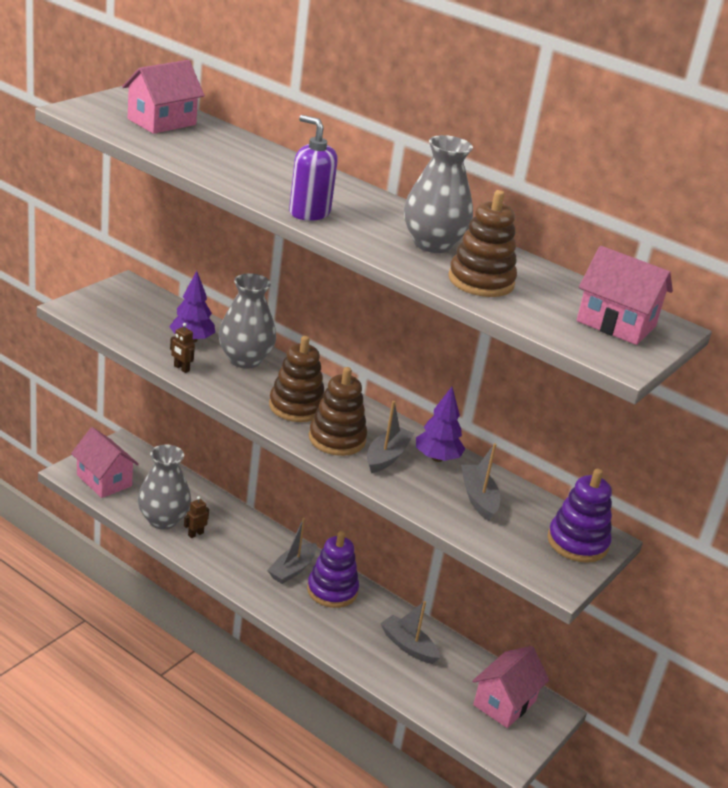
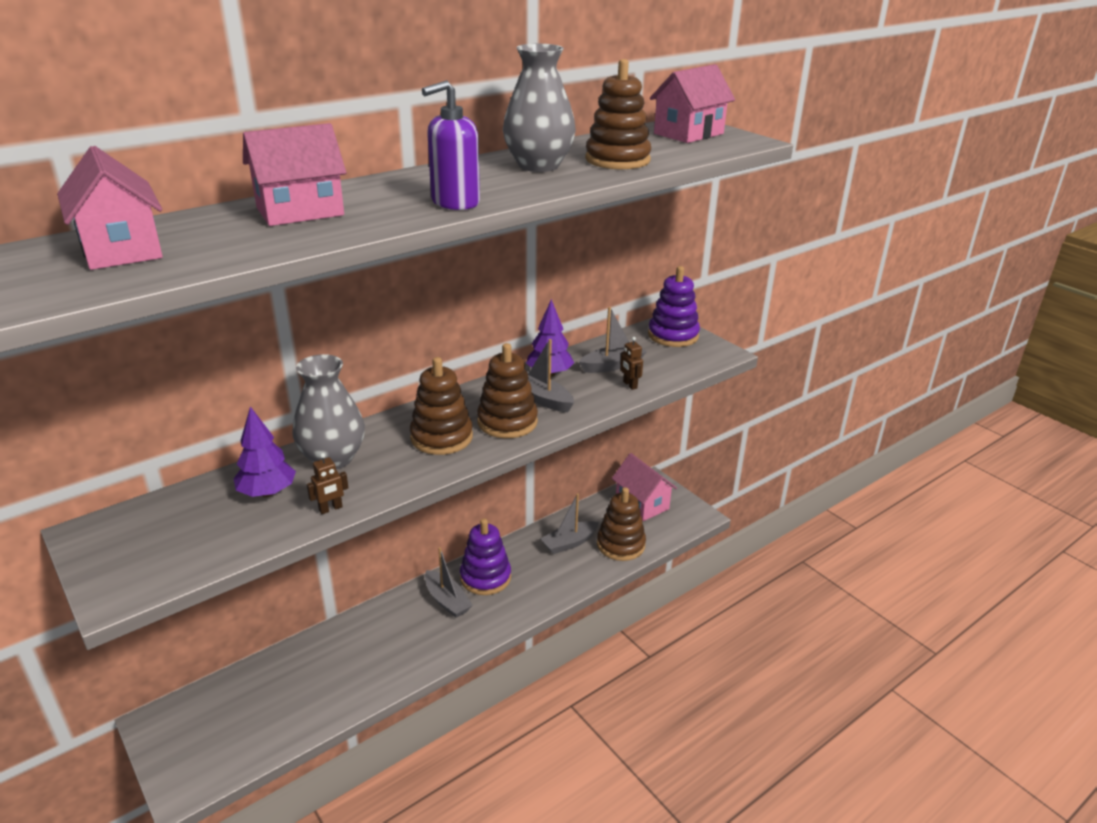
camera: 70 degrees left, 0 degrees up
(104, 480) = (219, 751): pink house -> pink house (300, 211)
(163, 520) = (325, 698): grey vase -> none
(195, 534) = (362, 671): brown robot -> brown robot (630, 385)
(424, 688) = (620, 545): none -> brown stacking toy
(478, 498) = (612, 365): grey boat -> grey boat turned 150 degrees clockwise

